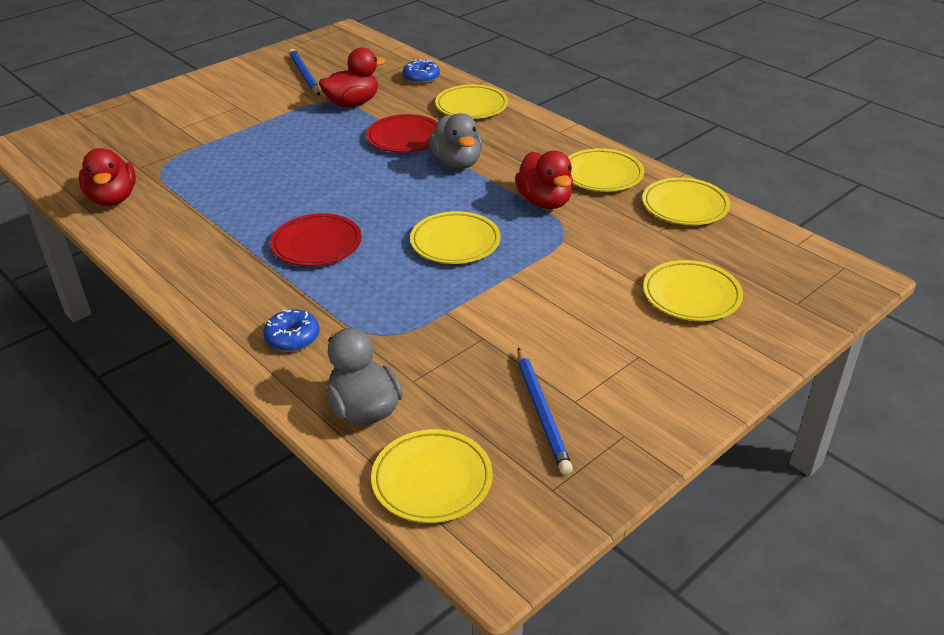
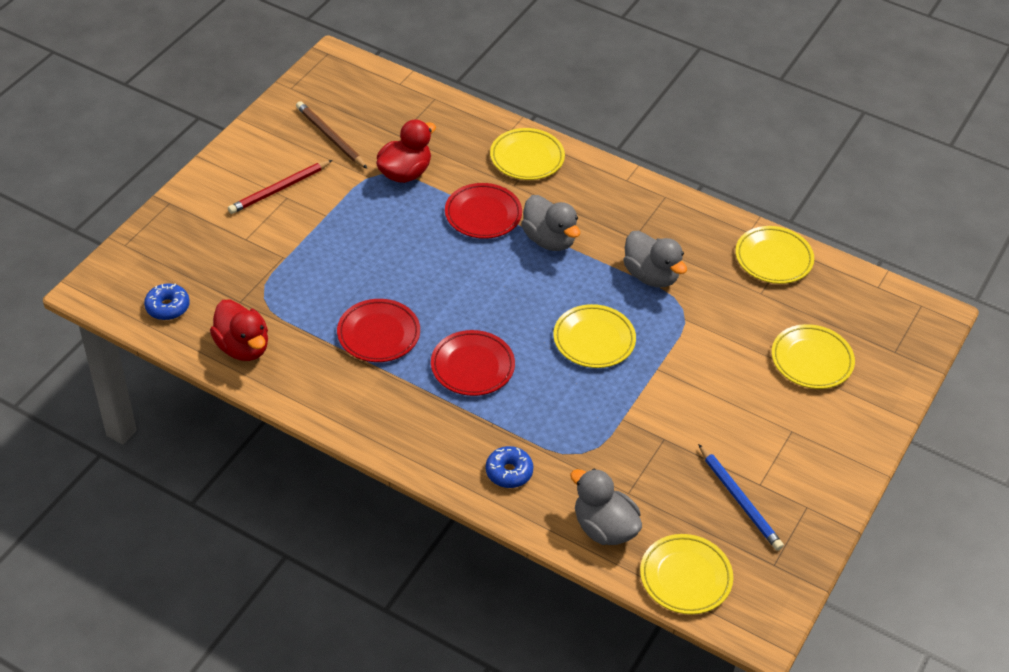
camera: 20 degrees left, 10 degrees up
(235, 101) = (279, 189): none -> red pencil
(244, 207) = (378, 334): none -> red plate
(304, 75) = (330, 137): blue pencil -> brown pencil
(421, 78) = (456, 123): blue donut -> blue donut (167, 307)
(545, 202) = (651, 275): red duck -> grey duck
(602, 175) = (688, 232): yellow plate -> none

